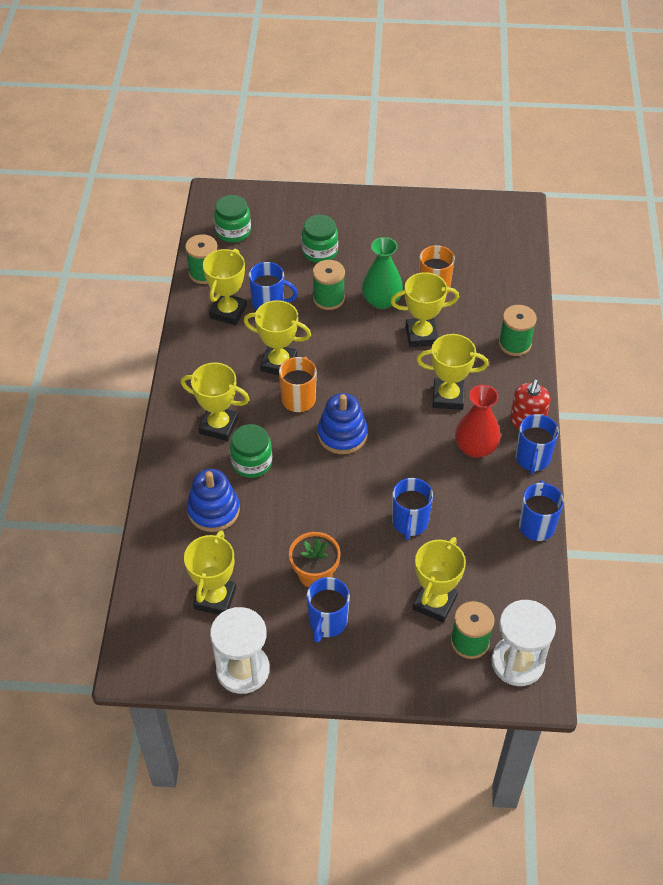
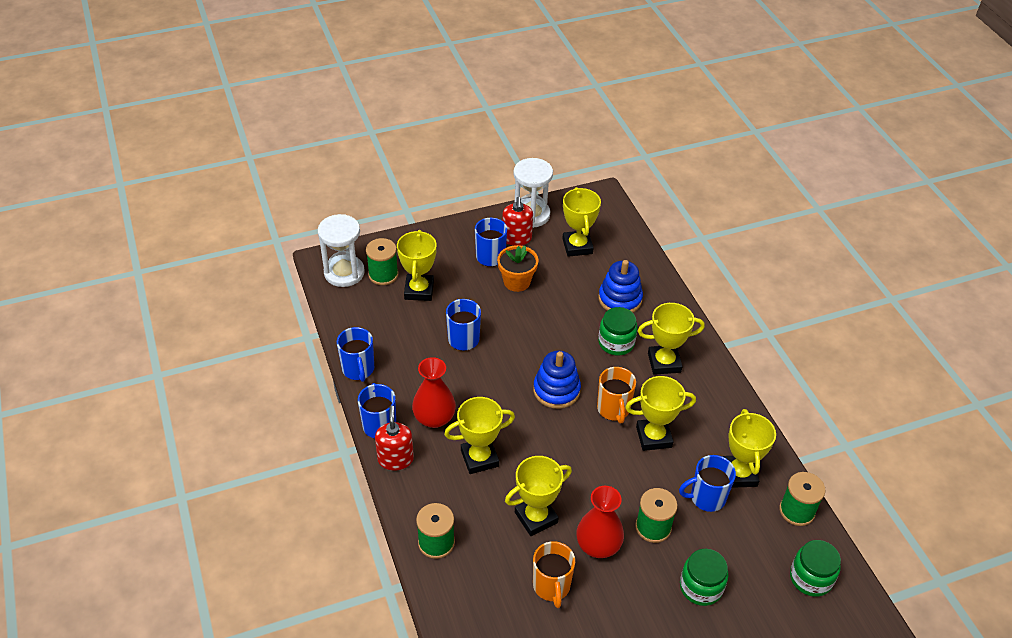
camera: 155 degrees right, 5 degrees down
(281, 637) = (516, 238): none -> red soap dispenser
(381, 300) = (598, 545): green vase -> red vase

